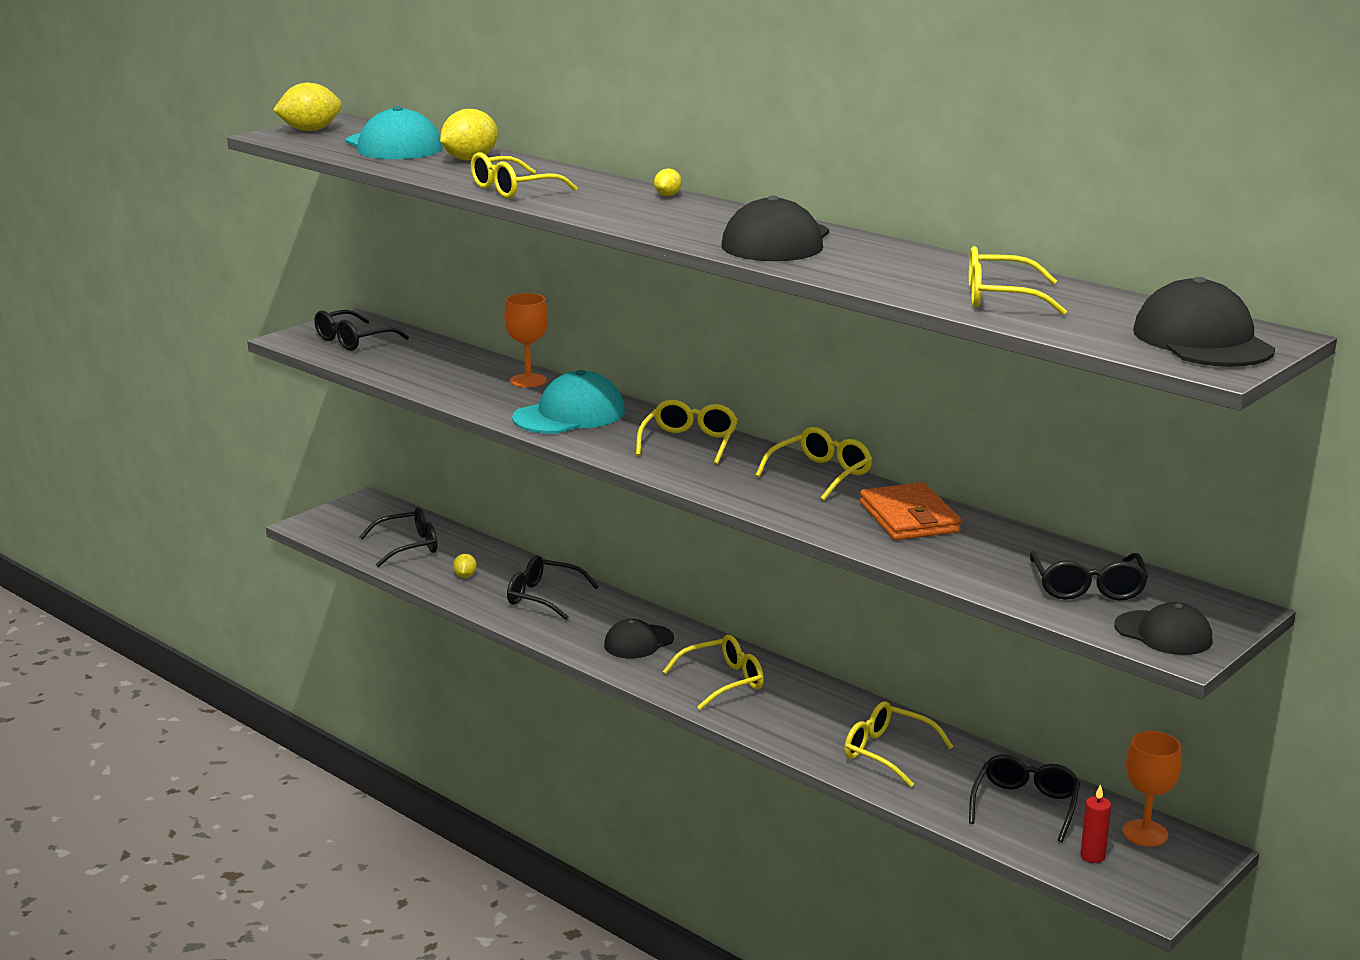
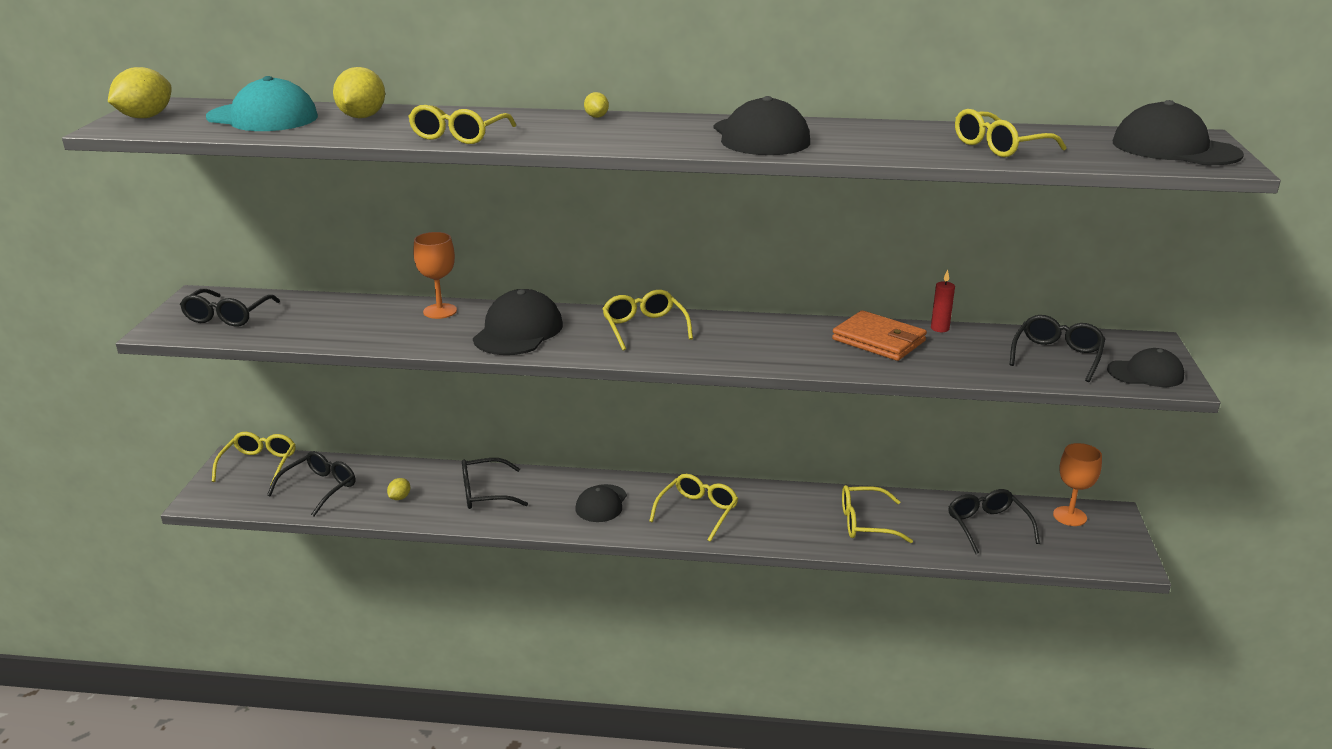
camera: 35 degrees left, 5 degrees up
(465, 576) = (399, 497): yellow lemon -> yellow lemon turned 60 degrees clockwise
(569, 415) = (518, 331): turquoise cap -> black cap
(820, 474) = (772, 325): yellow glasses -> yellow glasses (259, 464)
(1087, 587) = (1057, 356): black glasses -> black glasses turned 120 degrees counterclockwise
(1092, 856) = (1065, 546): red candle -> red candle (939, 328)

